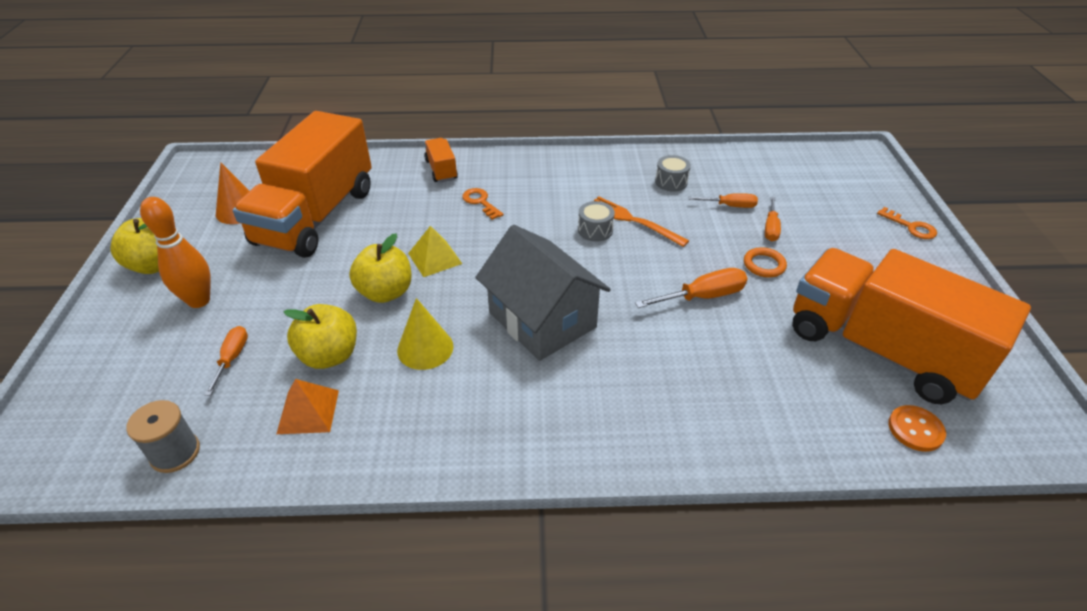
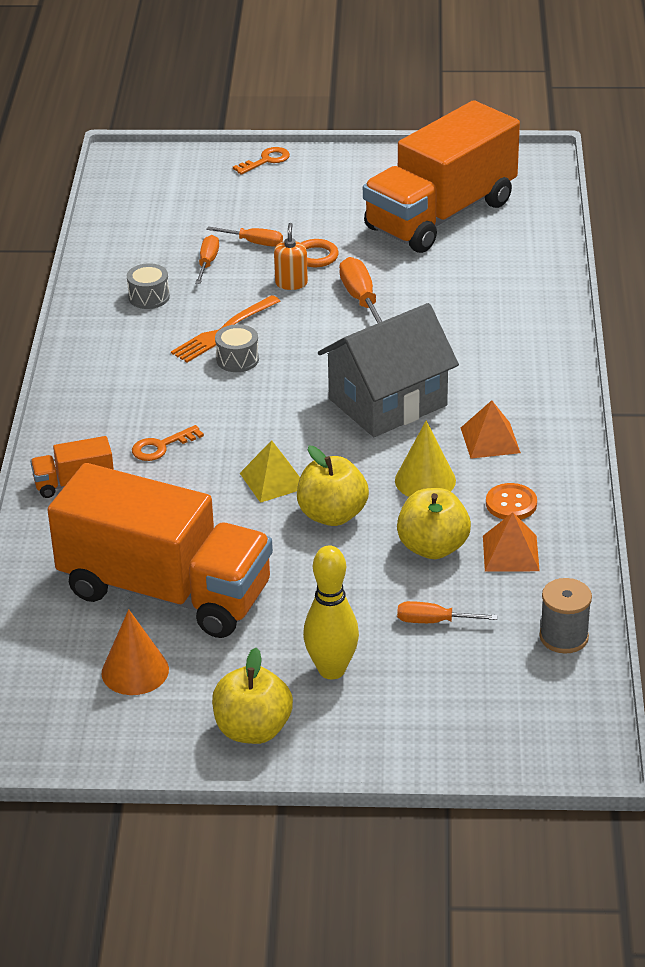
camera: 85 degrees left, 5 degrees down
(199, 300) = (332, 670): orange bowling pin -> yellow bowling pin
(484, 395) = (490, 440): none -> orange pyramid
(715, 252) = (291, 283): none -> orange soap dispenser
(915, 429) = (530, 218): orange button -> orange button (511, 504)

